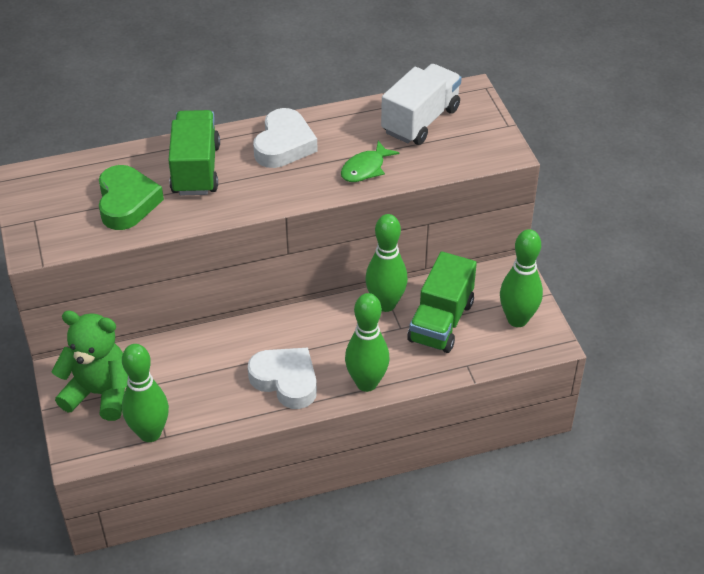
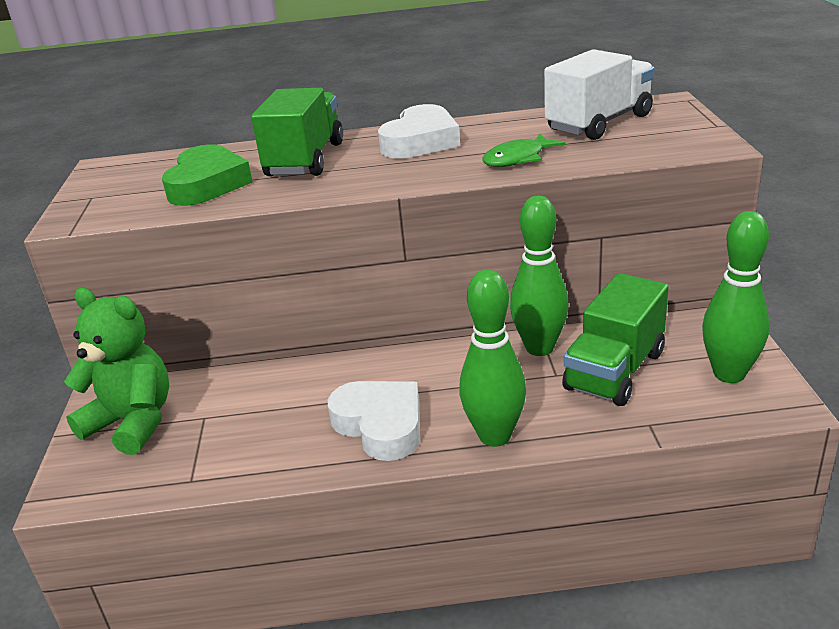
camera: 15 degrees right, 15 degrees down
(150, 433) = (172, 474): green bowling pin -> none

